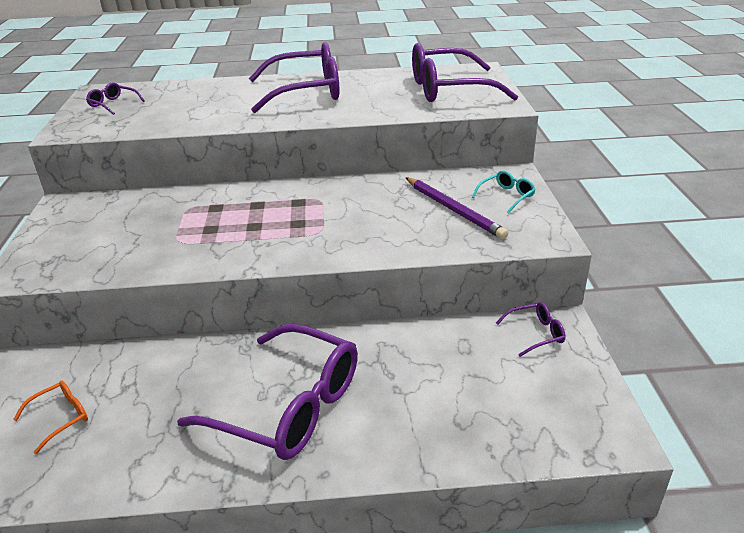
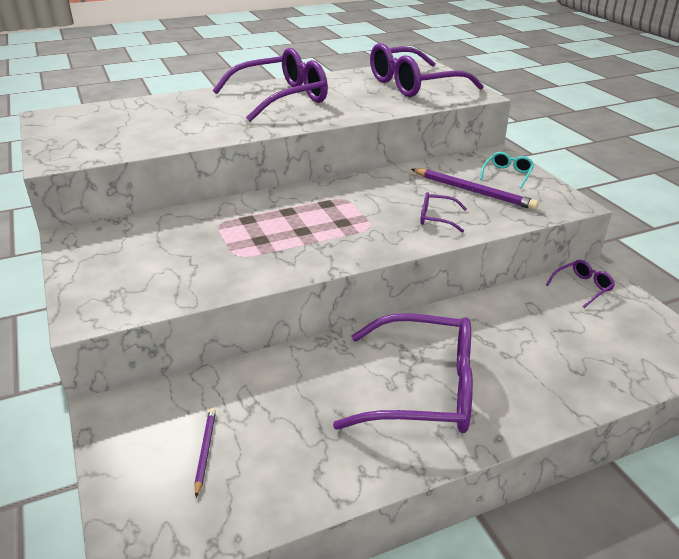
camera: 20 degrees left, 0 degrees up
(61, 418) = (205, 451): orange glasses -> purple pencil
(113, 104) = (83, 128): purple glasses -> purple glasses (436, 218)

